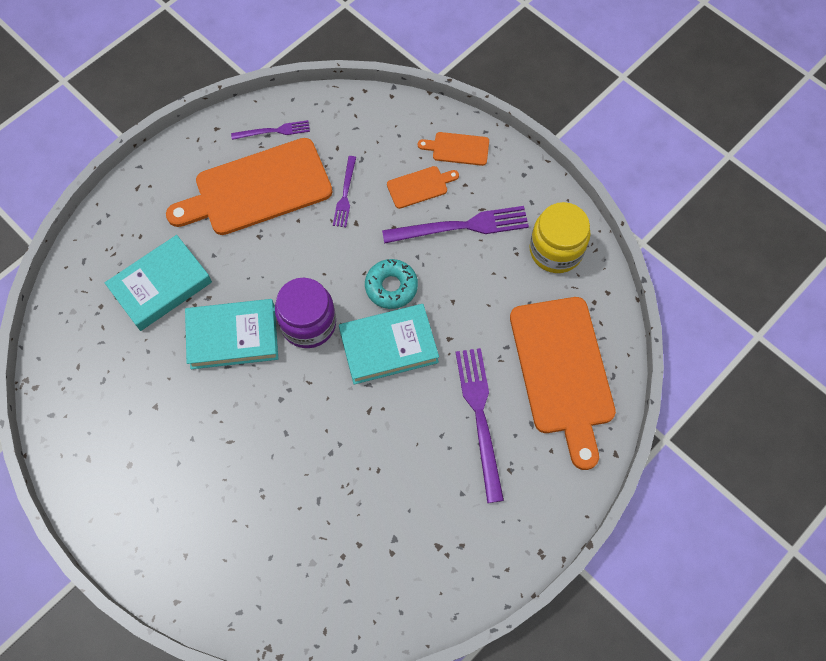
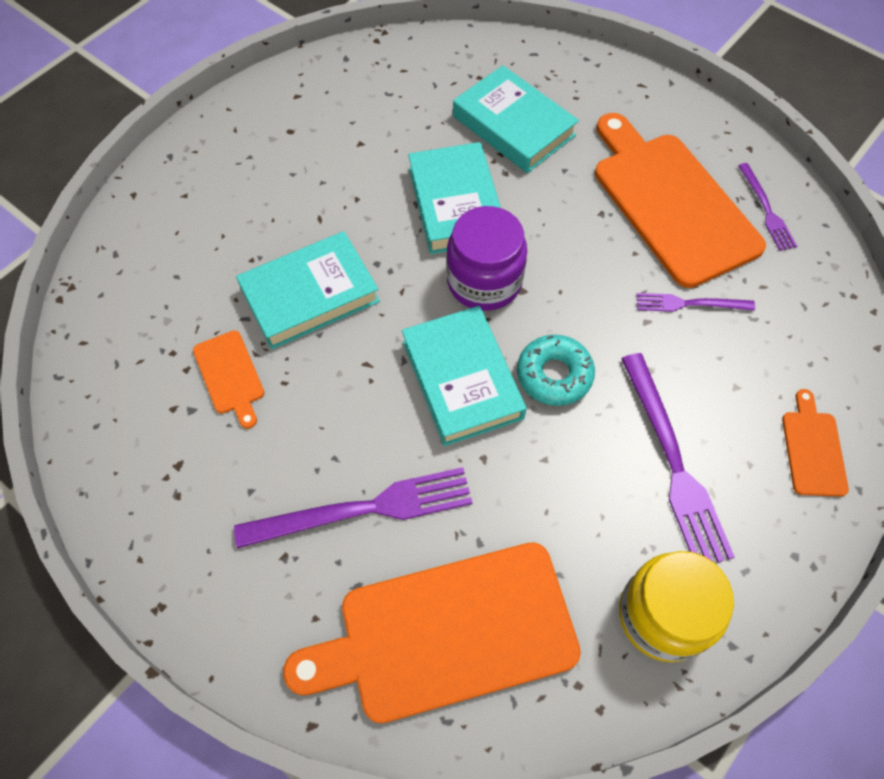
camera: 85 degrees right, 5 degrees down
(303, 450) = (310, 295): none -> turquoise book
(420, 186) = (728, 399): orange cutting board -> orange cutting board (230, 376)

